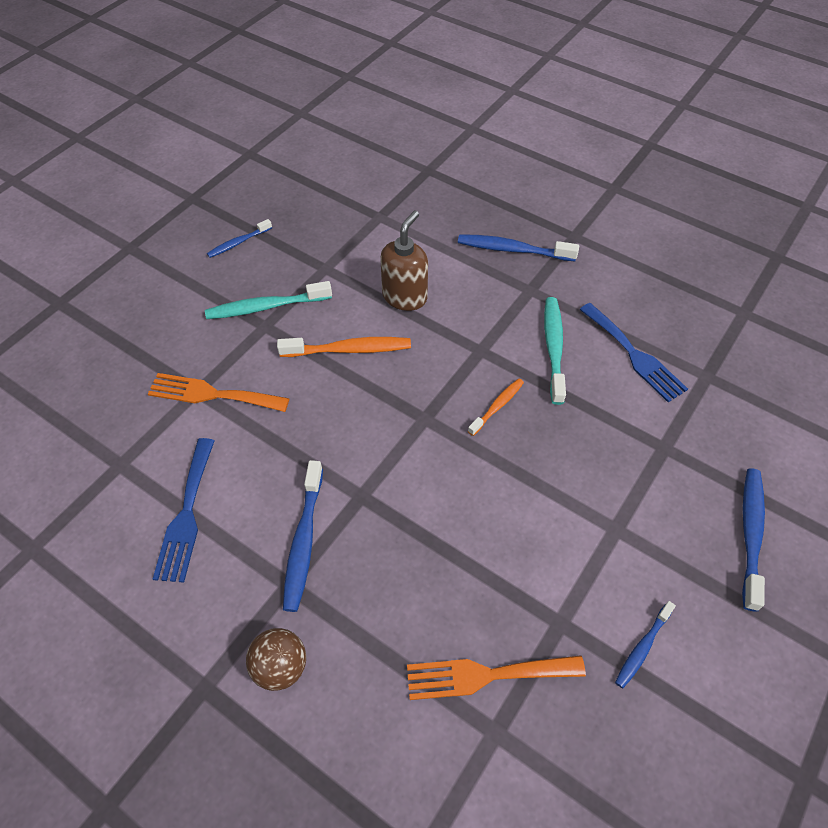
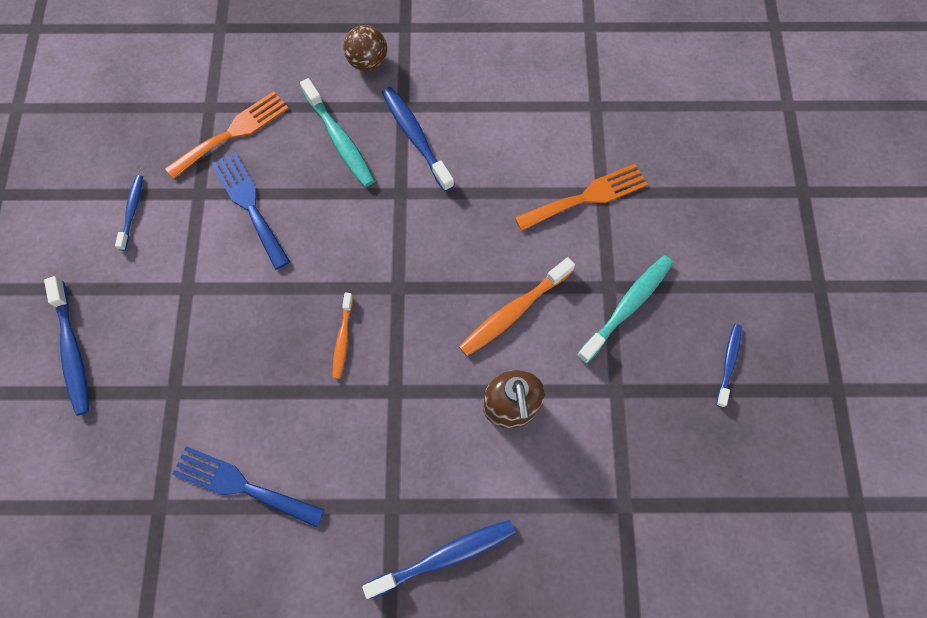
camera: 145 degrees right, 15 degrees up
(186, 515) = (512, 104): blue fork -> blue fork (250, 205)
(553, 348) = (326, 441): turquoise toothbrush -> turquoise toothbrush (339, 140)

